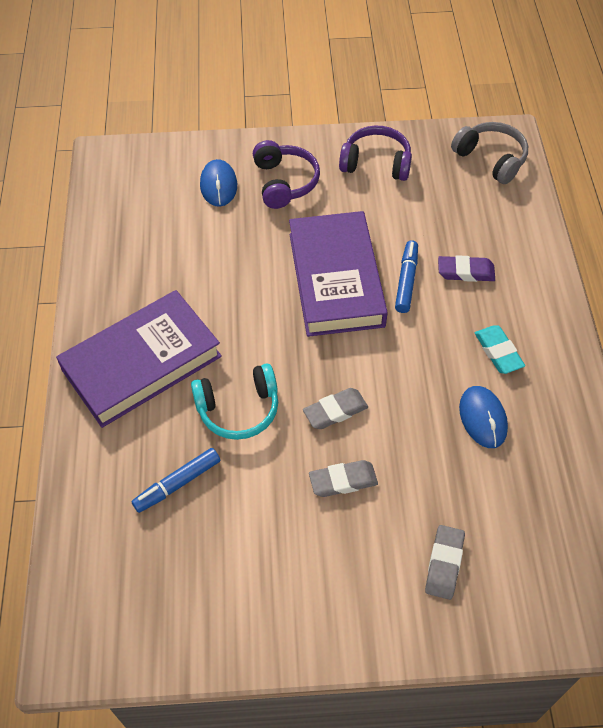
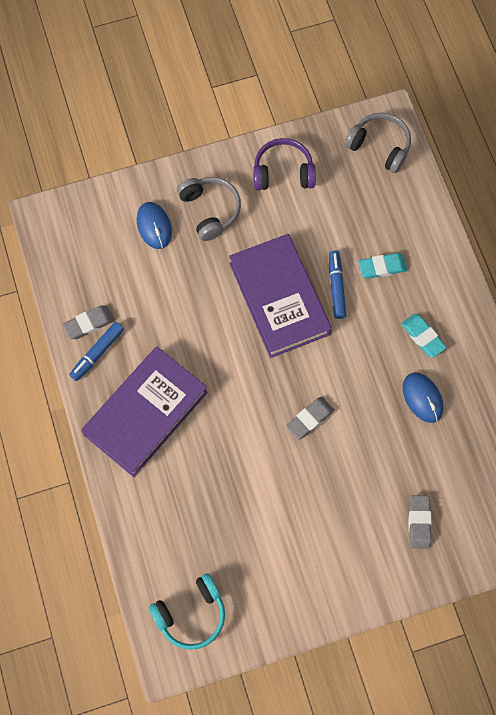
camera: 15 degrees left, 15 degrees up
(178, 483) = (207, 508): blue marker -> blue marker (98, 353)
(238, 409) = (235, 435): turquoise headphones -> turquoise headphones (191, 614)
(284, 182) = (210, 210): purple headphones -> grey headphones
(343, 481) = (330, 476): grey eraser -> grey eraser (89, 323)
(465, 272) = (382, 267): purple eraser -> turquoise eraser

